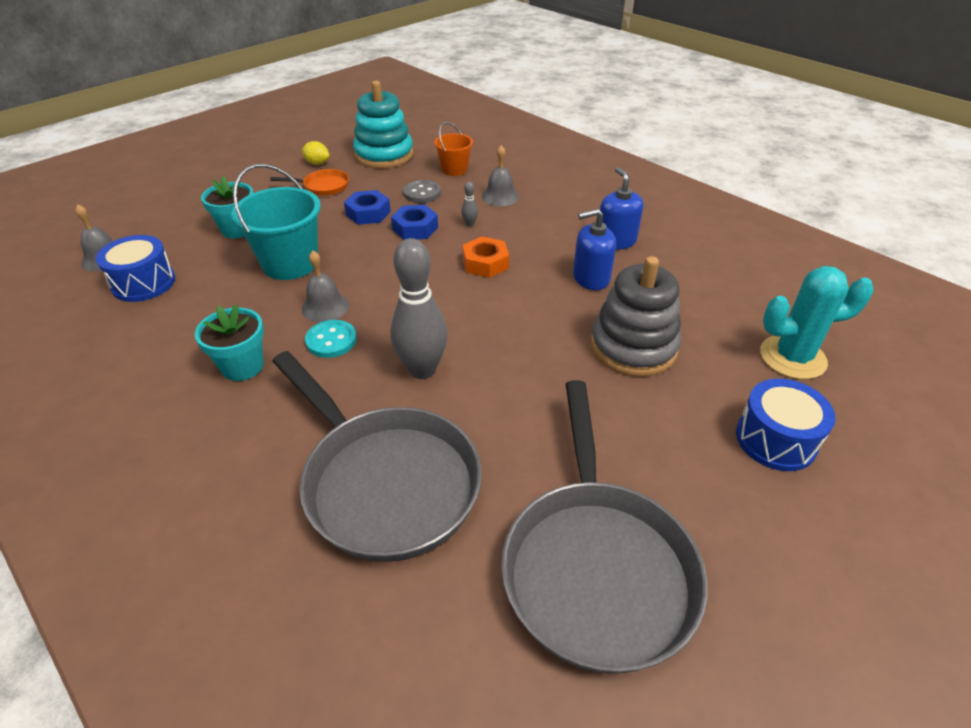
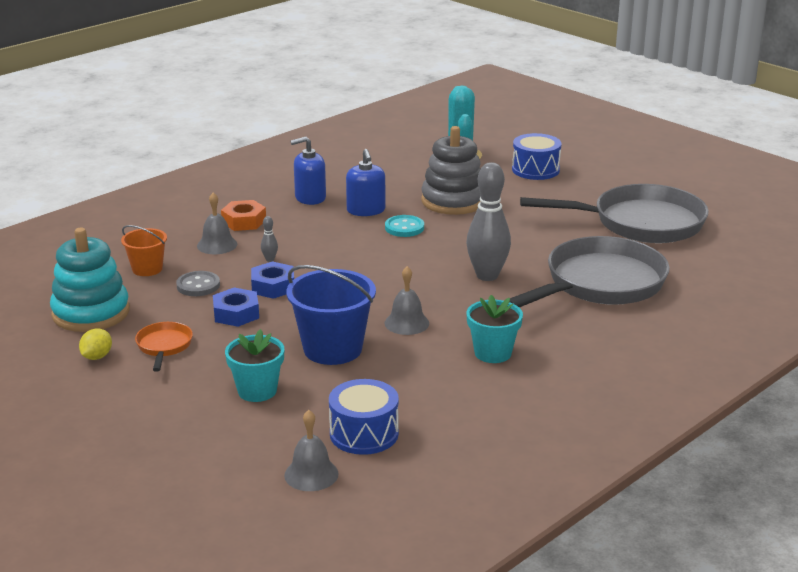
camera: 90 degrees left, 15 degrees down
(290, 264) = (332, 349): turquoise bucket -> blue bucket
(331, 340) = (454, 316): turquoise button -> turquoise button (404, 228)
(485, 263) = (340, 252): orange nut -> orange nut (244, 221)

